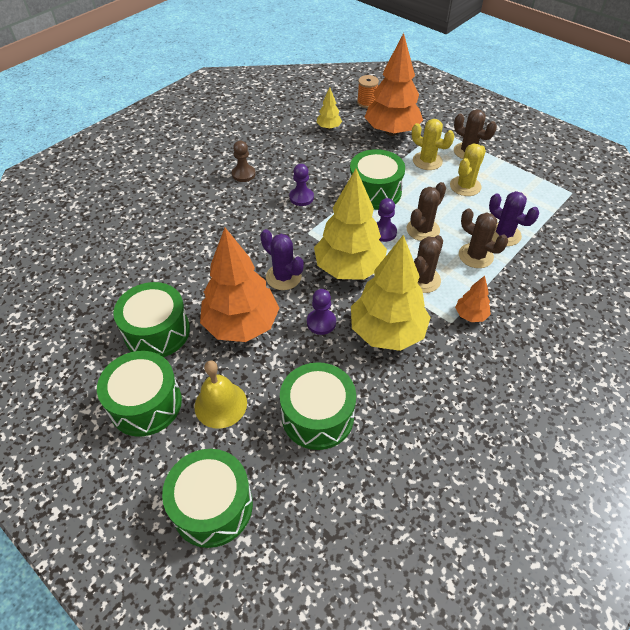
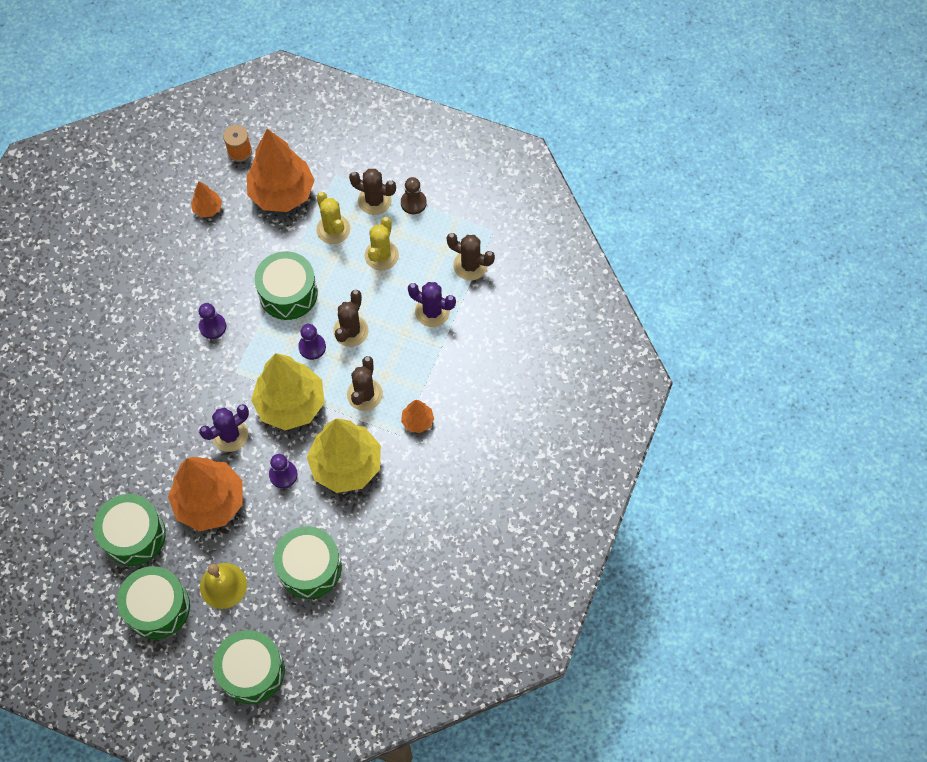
camera: 20 degrees left, 15 degrees up
(243, 174) = (137, 312): brown pawn -> brown pawn (413, 203)
(283, 277) = (230, 435): purple cactus -> purple cactus turned 60 degrees counterclockwise
(328, 128) = (208, 209): yellow tree -> orange tree
(427, 161) = (333, 229): yellow cactus -> yellow cactus turned 45 degrees clockwise
(475, 256) = (409, 348): brown cactus -> brown cactus (470, 265)

